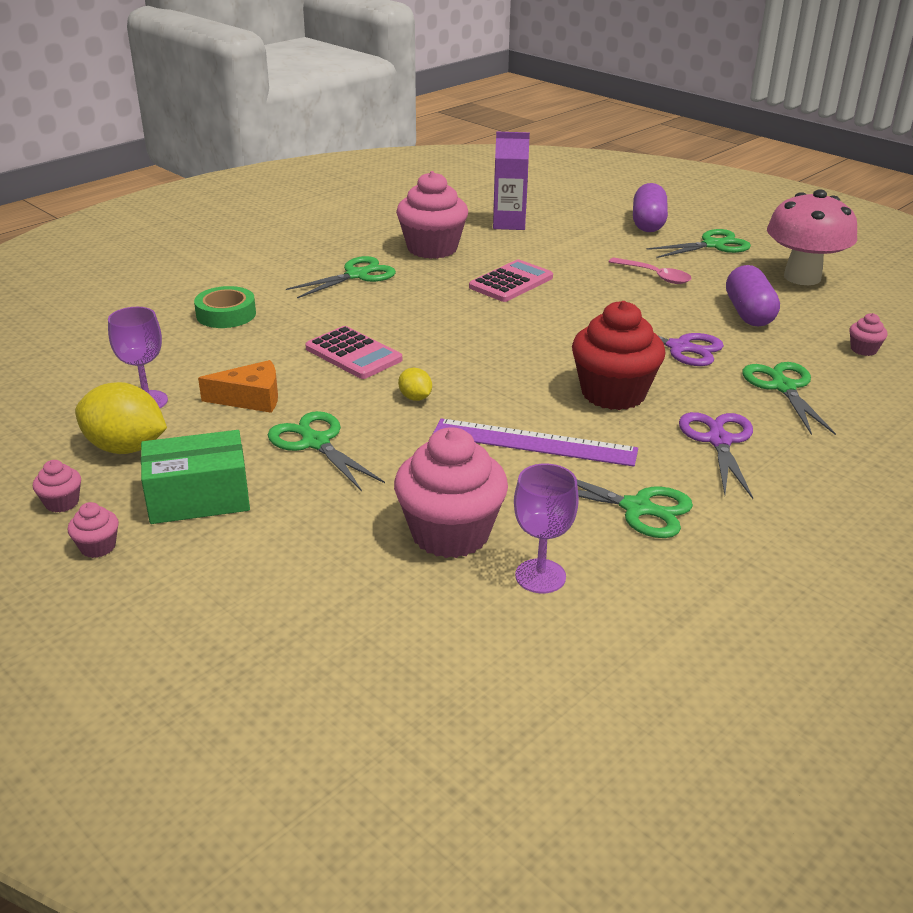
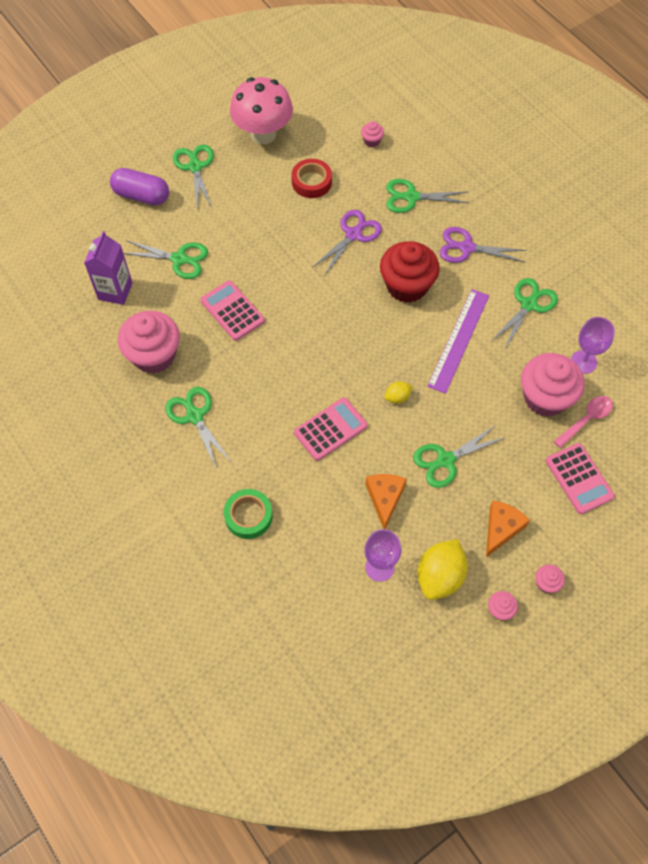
camera: 80 degrees left, 30 degrees up
(199, 498) = (501, 529): green box -> orange cheese
(292, 577) = (579, 479): none -> pink calculator
(570, 249) = (179, 259): none -> green scissors
(655, 276) = (241, 218): pink spoon -> pink spoon (586, 420)
(749, 313) = (311, 182): purple capsule -> red tape

